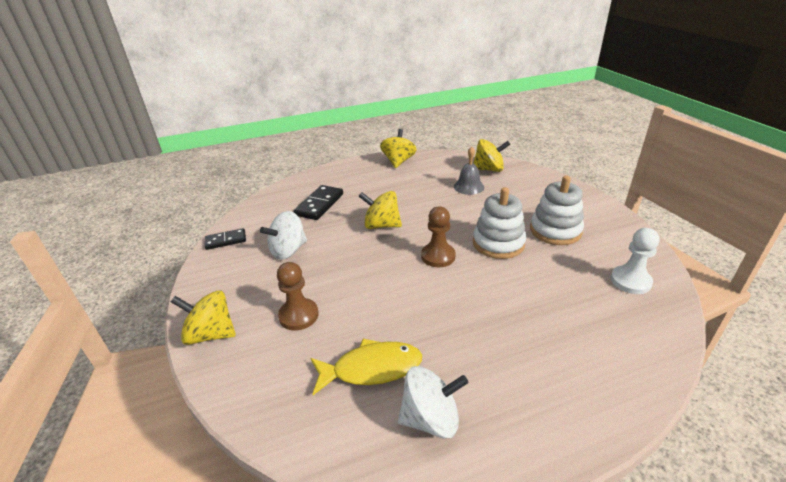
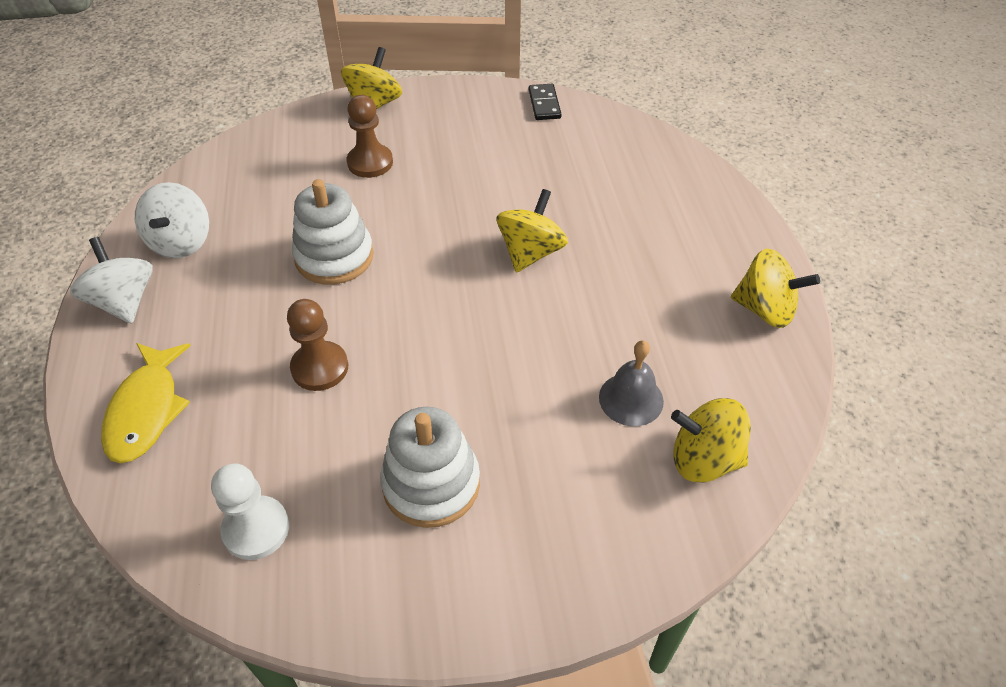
camera: 100 degrees right, 15 degrees up
(288, 251) = (500, 156): white spinning top -> white spinning top (124, 302)
(319, 204) = (615, 190): black domino -> none
(371, 368) = (263, 210): yellow fish -> yellow fish (146, 410)
(438, 256) = (425, 302): brown pawn -> brown pawn (320, 368)
(489, 169) = (704, 459): yellow spinning top -> yellow spinning top turned 90 degrees clockwise
(498, 243) = (427, 385): white stacking toy -> white stacking toy (334, 257)

